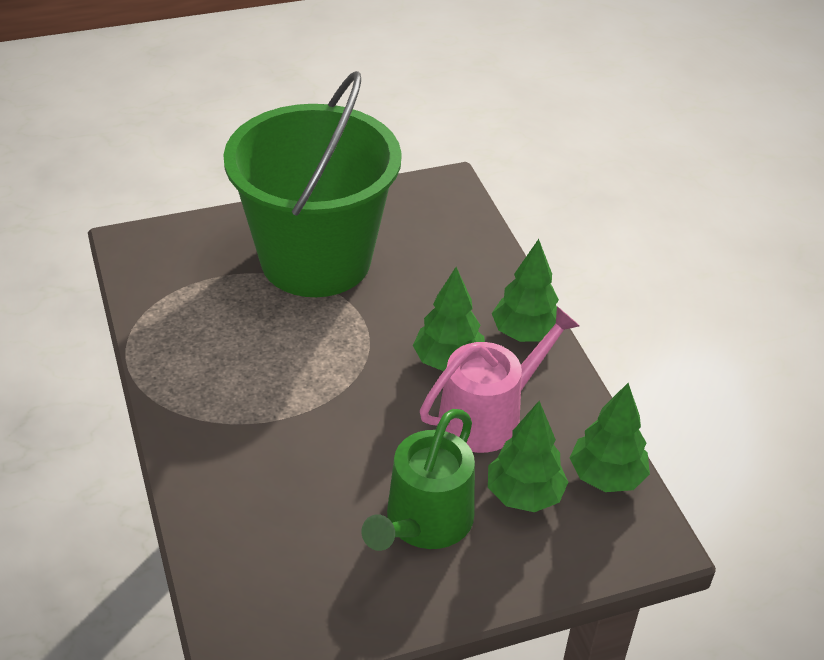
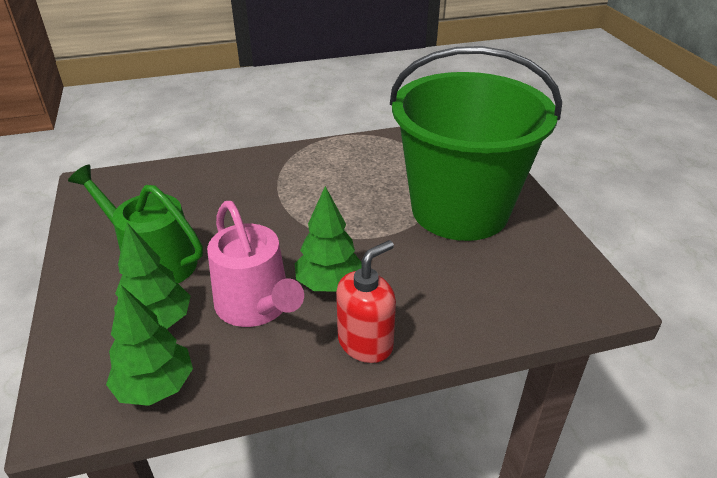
camera: 95 degrees right, 5 degrees down
(525, 333) = (365, 343): green tree -> red soap dispenser

